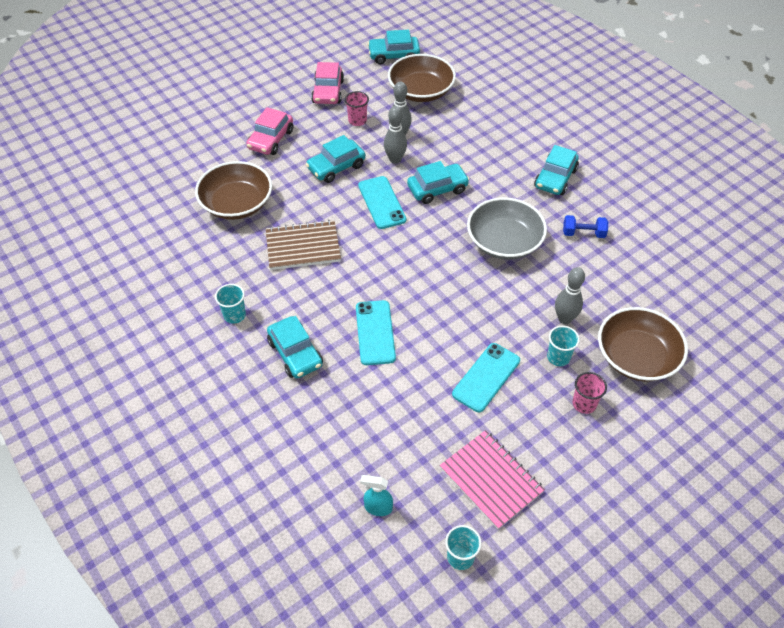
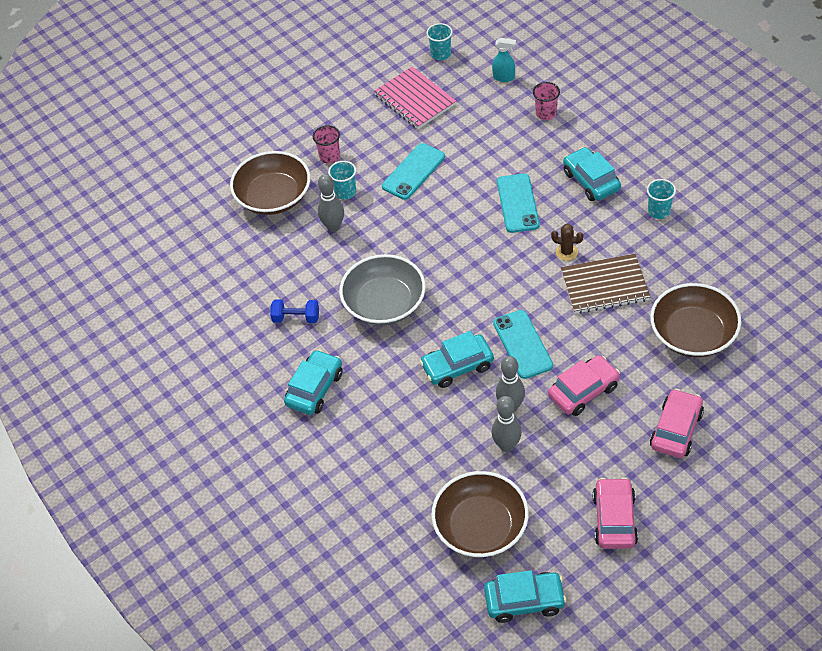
camera: 175 degrees left, 0 degrees up
(332, 279) = (566, 252): none -> brown cactus
(336, 167) = (583, 391): turquoise car -> pink car
(357, 120) = (565, 467): pink cup -> pink cup (546, 113)

